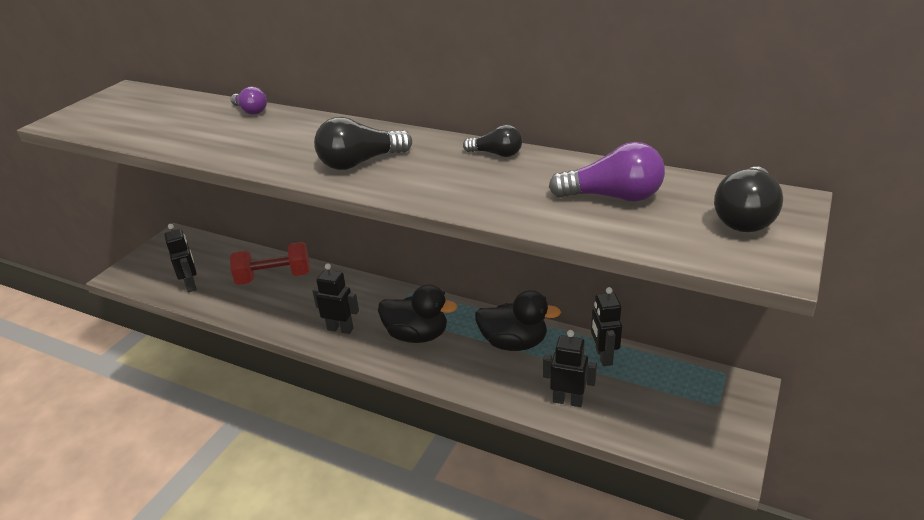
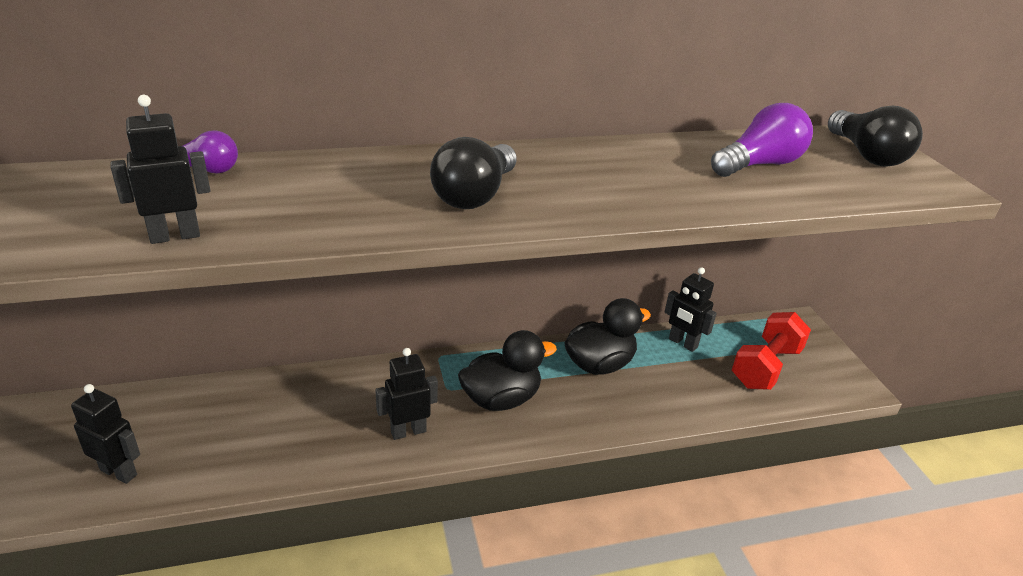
camera: 45 degrees left, 0 degrees up
(274, 277) = (243, 409): red dumbbell -> red dumbbell (765, 367)
(496, 154) = (599, 151): black light bulb -> none
(568, 400) = (703, 395): black robot -> black robot (175, 236)

